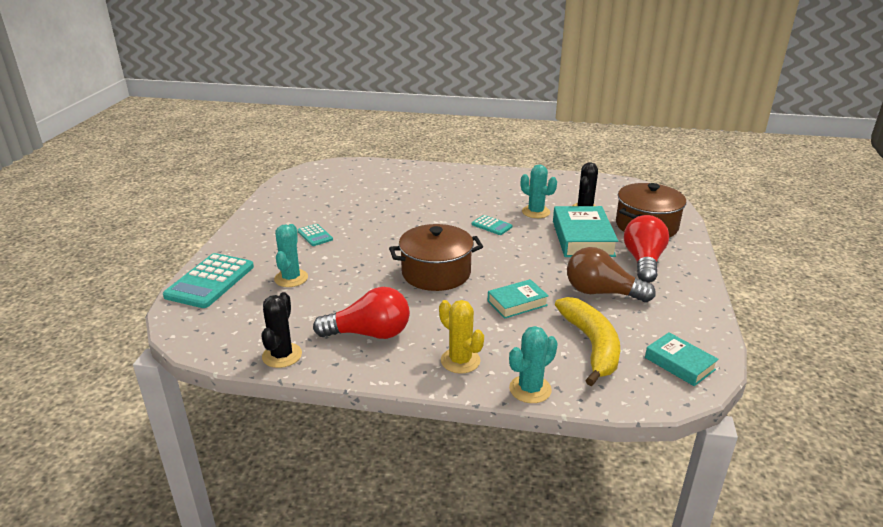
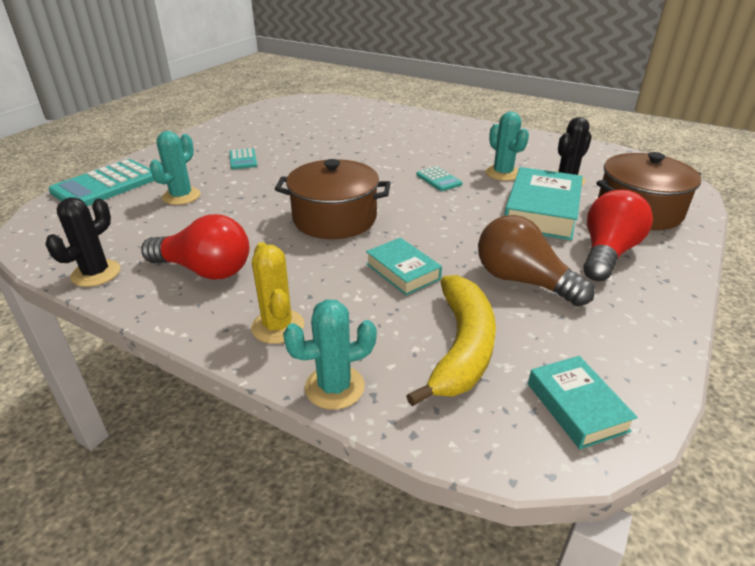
camera: 20 degrees right, 5 degrees up
(517, 303) = (402, 271): turquoise book -> turquoise book turned 60 degrees clockwise

